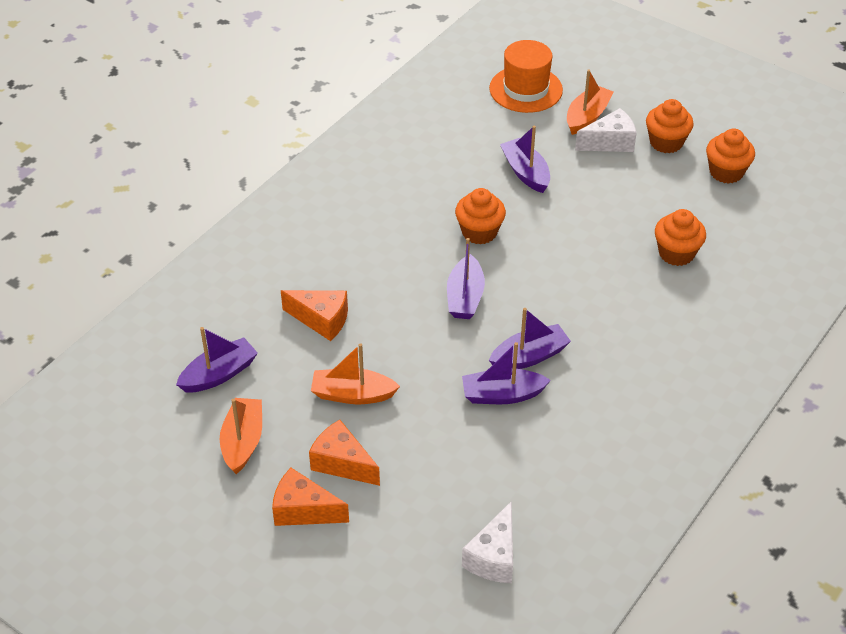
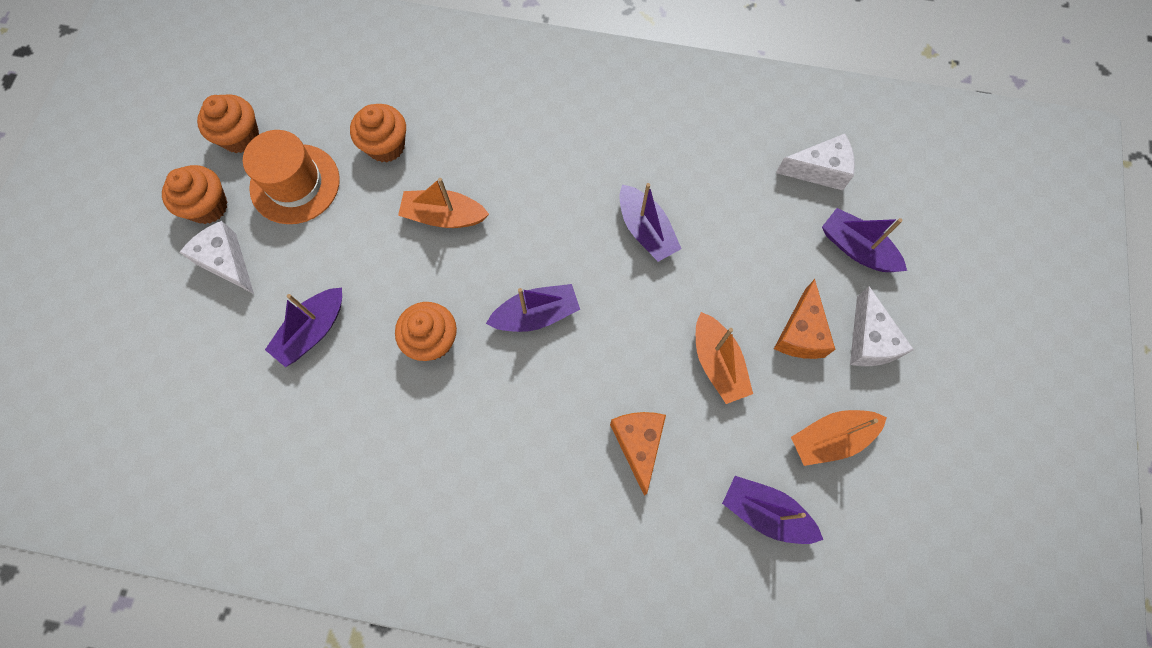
camera: 115 degrees left, 25 degrees up
(303, 510) = (869, 341): orange cheese -> white cheese
(525, 89) = (151, 391): orange hat -> orange hat (295, 184)
(529, 356) = (587, 225): purple boat -> purple boat (857, 248)
(587, 117) = (186, 302): orange boat -> orange boat (444, 216)

